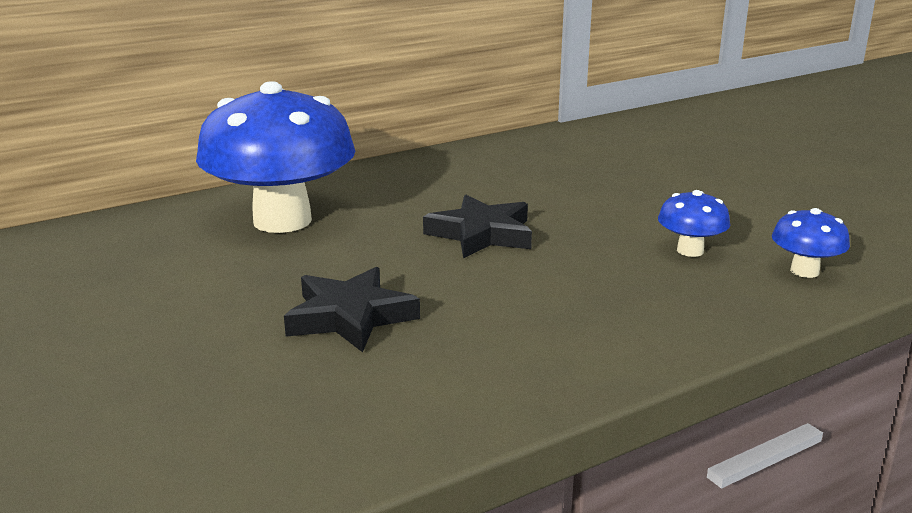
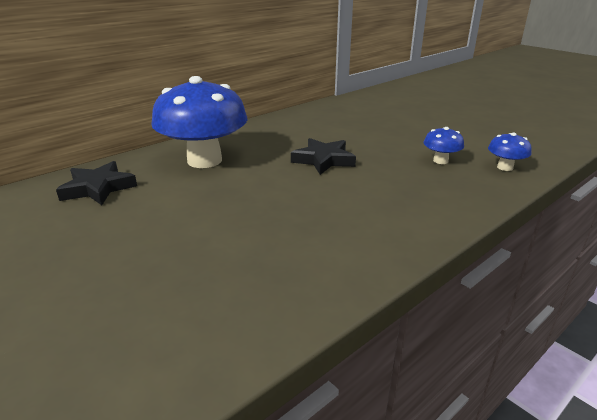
camera: 10 degrees left, 5 degrees up
(350, 317) = (270, 215): black star -> black star (98, 188)

